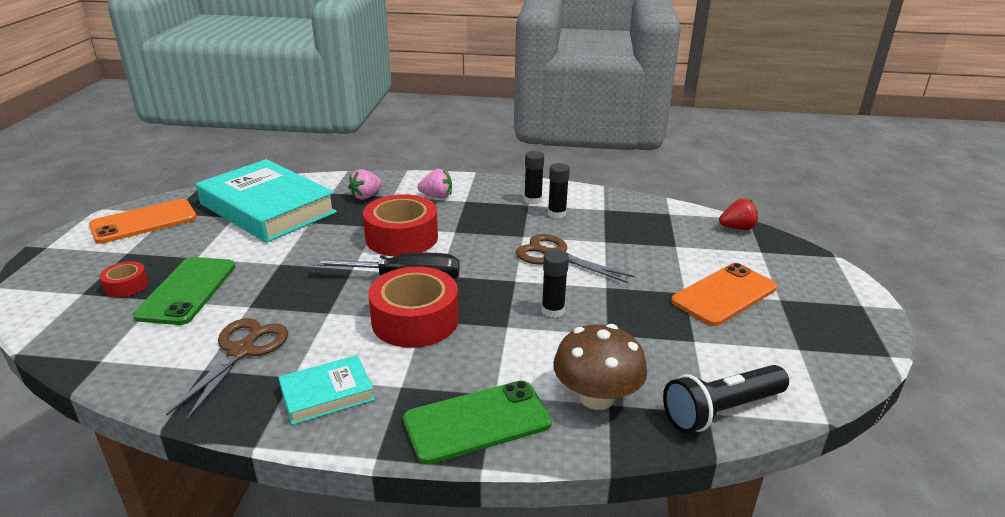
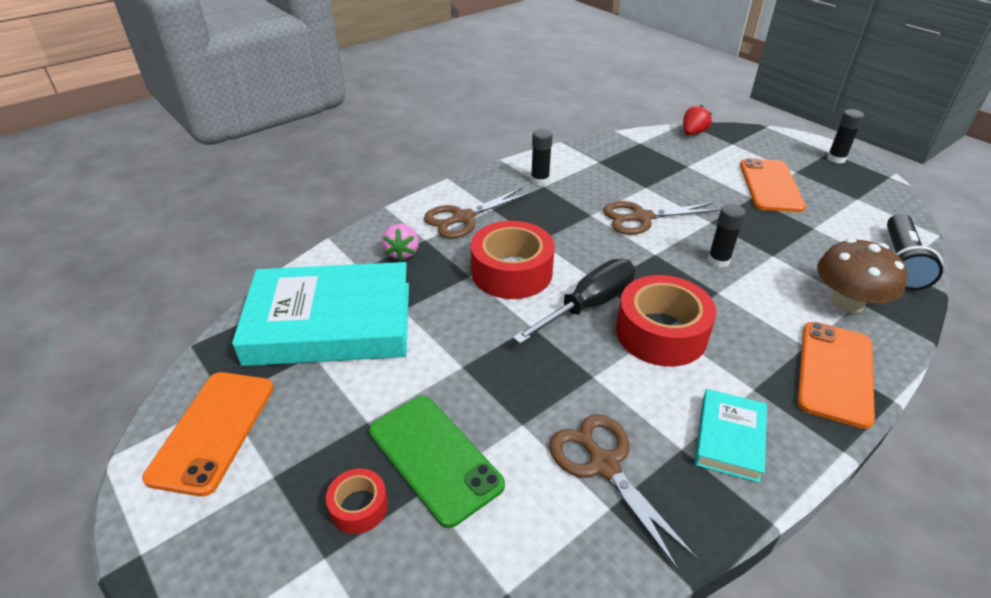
camera: 45 degrees left, 10 degrees up
(437, 196) = (463, 218): pink strawberry -> brown scissors
(477, 422) = (835, 373): green phone -> orange phone
(557, 214) = (577, 182): black glue stick -> black glue stick (836, 159)

